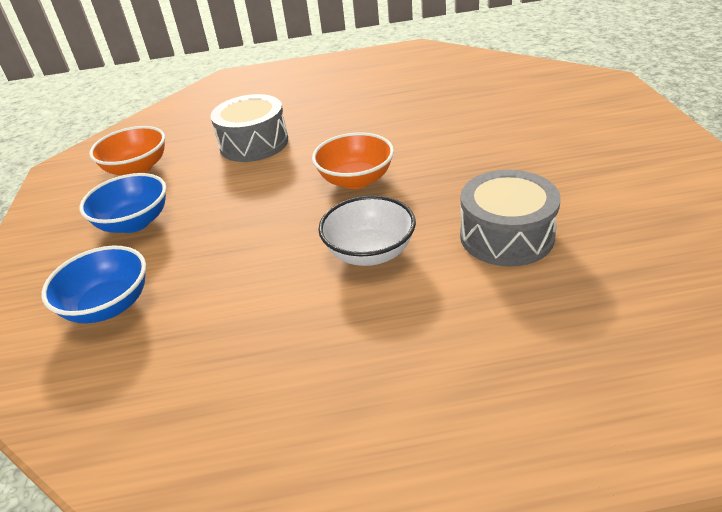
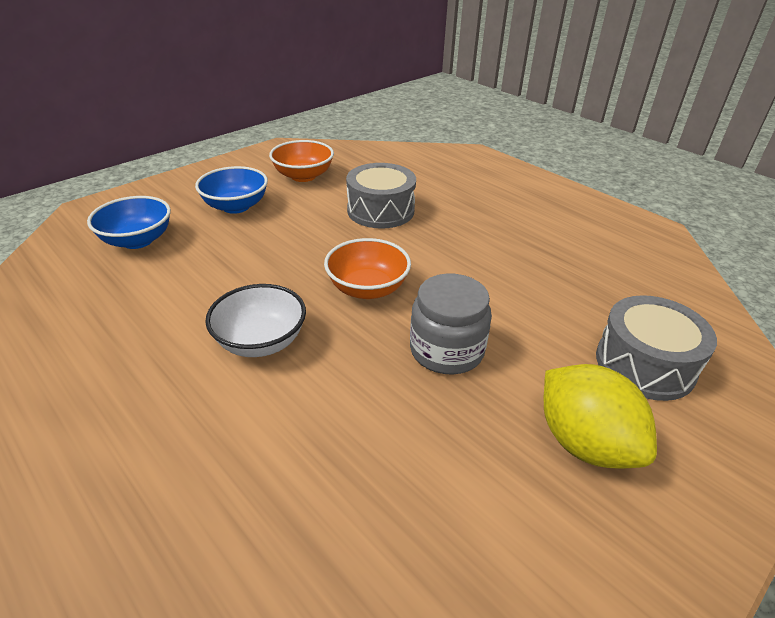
camera: 50 degrees right, 0 degrees up
(462, 166) = (446, 350): none -> grey jar
(506, 236) = (340, 430): grey drum -> grey drum (644, 364)
(586, 144) = (584, 443): none -> yellow lemon

